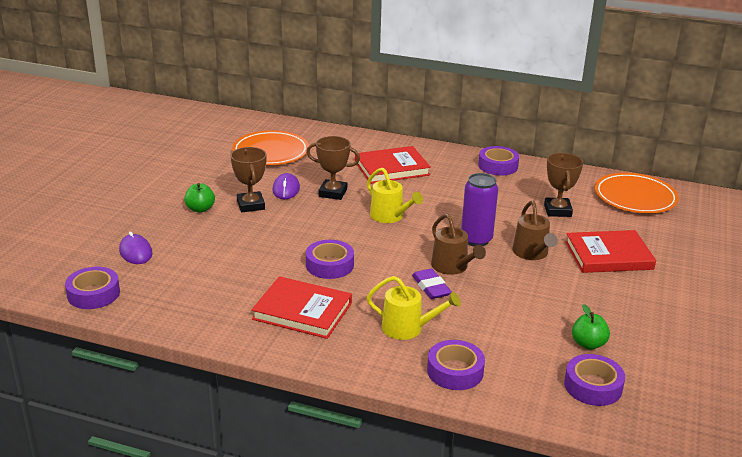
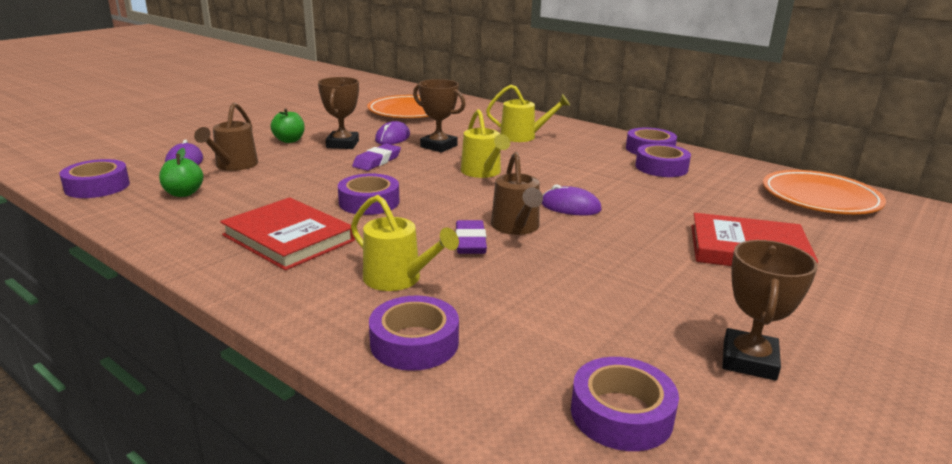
camera: 20 degrees right, 5 degrees down
(297, 220) = (377, 161): none -> purple eraser
(391, 168) = (523, 136): red book -> yellow watering can
(476, 240) = (570, 207): purple can -> purple mouse
(516, 185) = (661, 167): none -> purple tape
(532, 253) = (636, 230): brown watering can -> brown watering can (234, 165)
(557, 210) = (700, 195): brown trophy -> brown trophy (749, 360)
(588, 344) = (651, 350): green apple -> green apple (184, 193)

